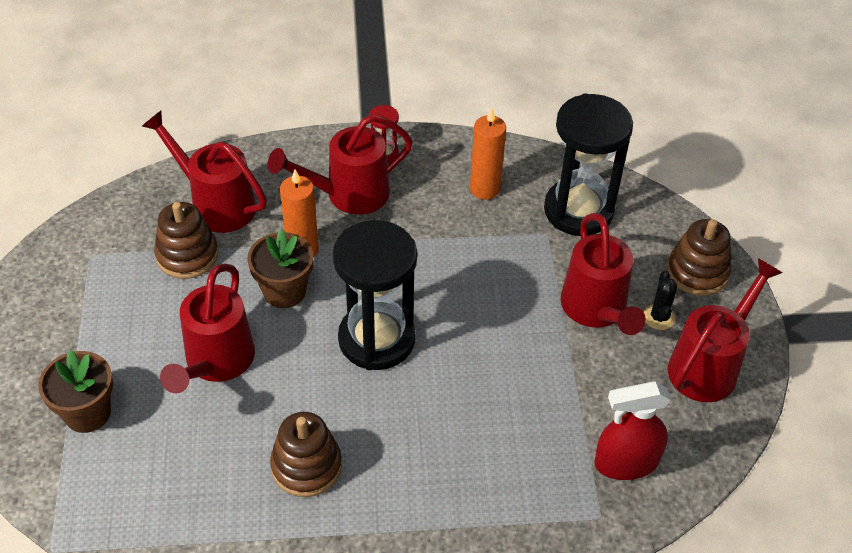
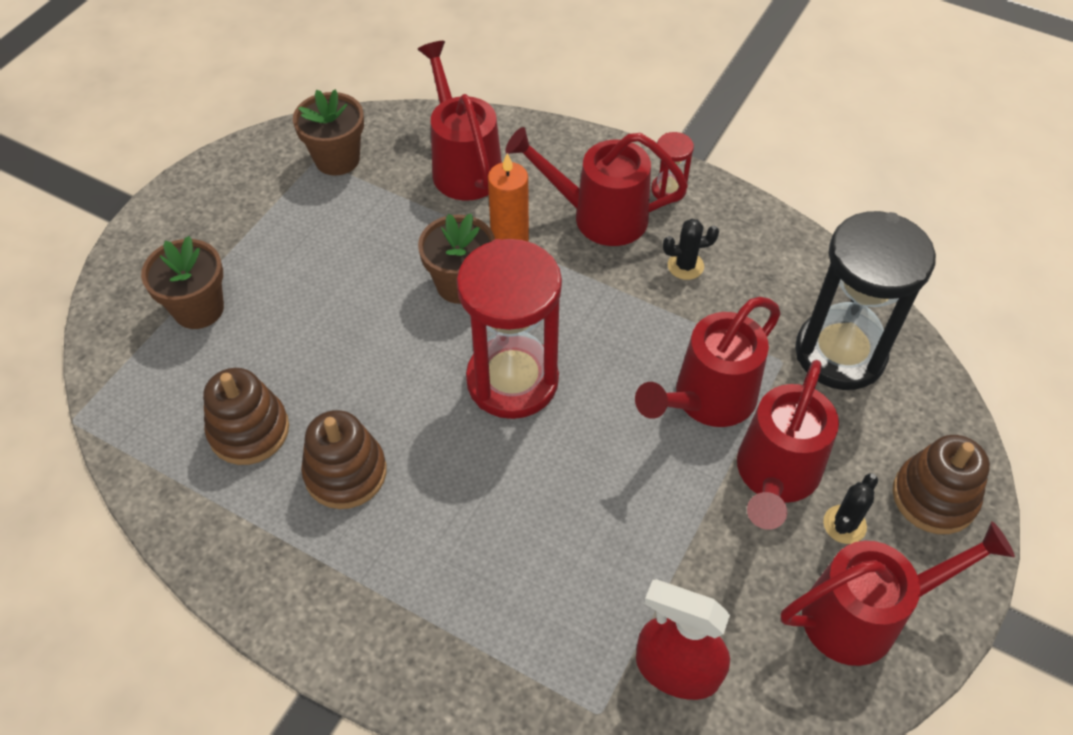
camera: 35 degrees right, 5 degrees up
(108, 245) = (337, 159): none -> brown flower pot
(187, 255) = (399, 203): brown stacking toy -> brown stacking toy (249, 430)
(215, 363) = (343, 322): red watering can -> red watering can (706, 400)
(376, 339) = (512, 380): black hourglass -> red hourglass
(436, 201) = (685, 266): none -> black cactus
(484, 189) = (749, 278): orange candle -> none

